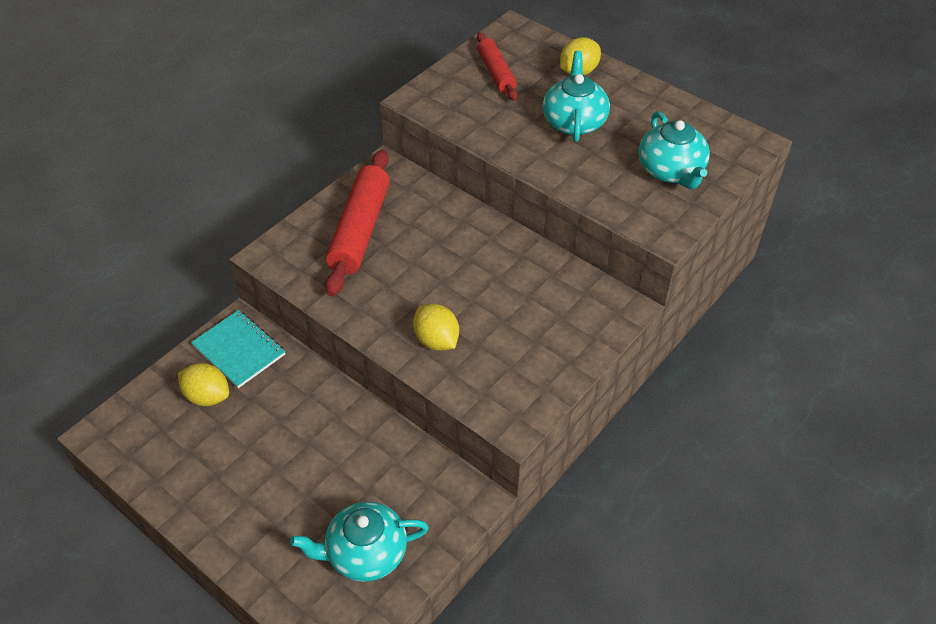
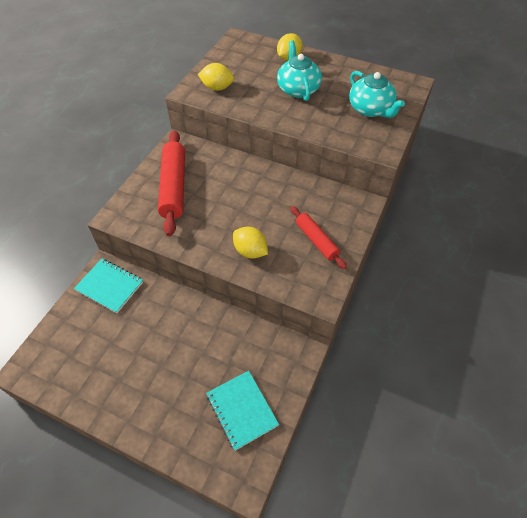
camera: 15 degrees left, 5 degrees up
(207, 396) = (96, 324): yellow lemon -> yellow lemon (217, 88)
(365, 553) = (241, 410): turquoise teapot -> turquoise notebook
(496, 73) = (236, 67): red rolling pin -> red rolling pin (316, 240)

